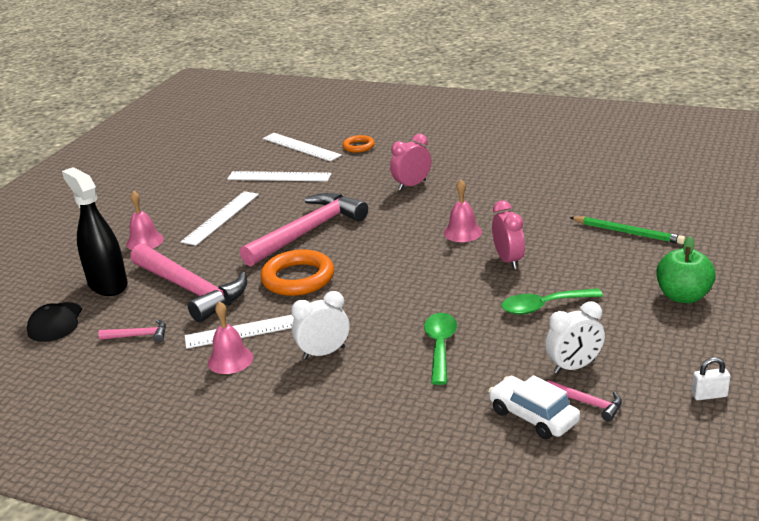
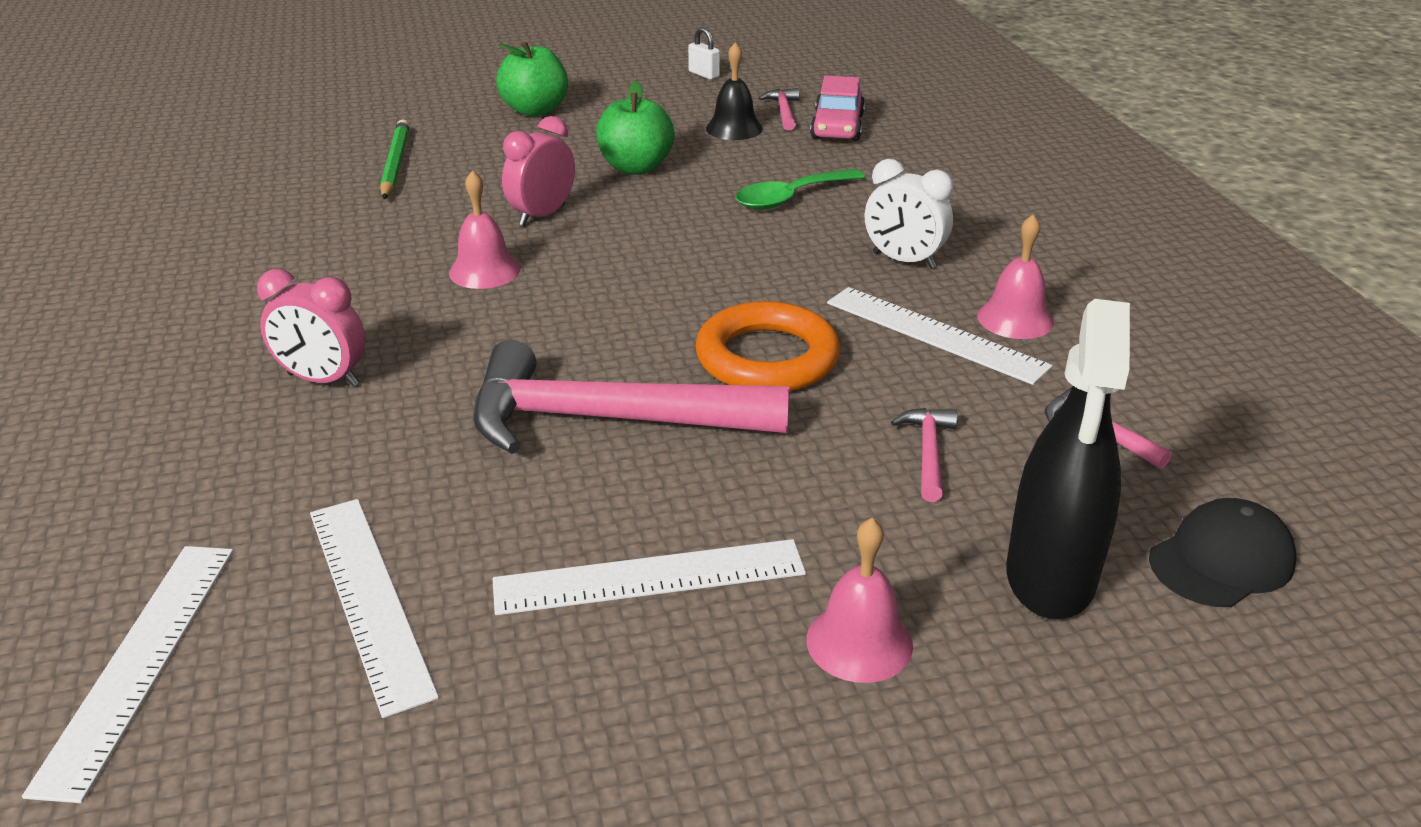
camera: 130 degrees left, 5 degrees up
(191, 290) = (928, 452): pink hammer -> pink hammer, size x0.42
(358, 146) = (114, 544): orange ring -> none
(533, 416) = (837, 127): white car -> pink car
(543, 306) = (636, 168): green spoon -> green apple
(574, 367) = (734, 128): white clock -> black bell

